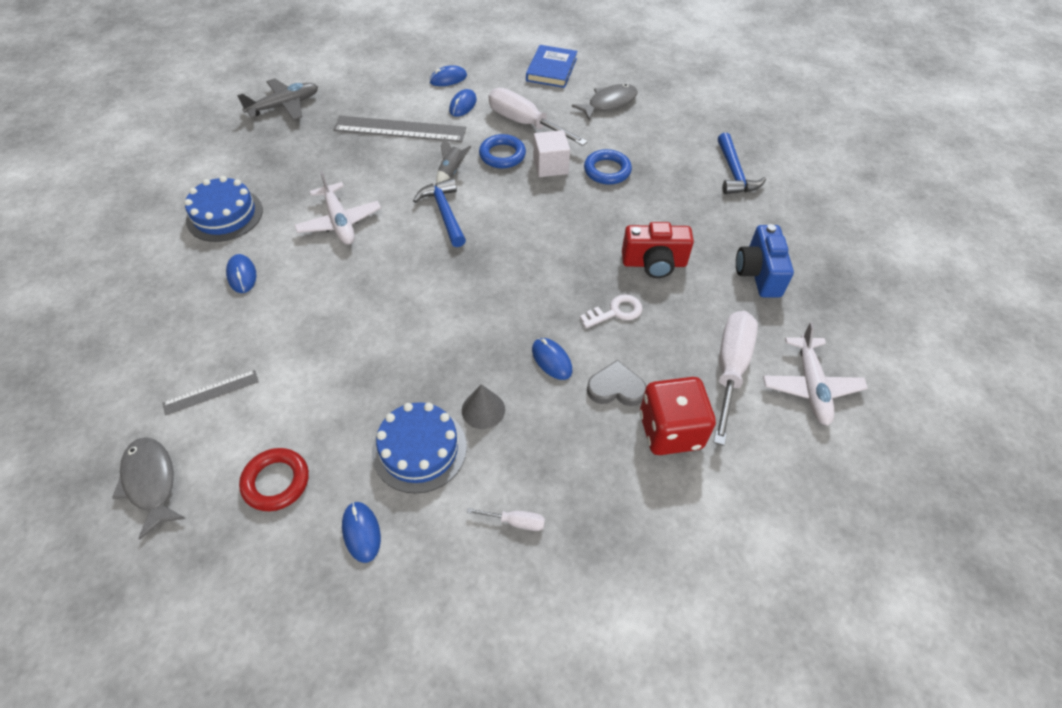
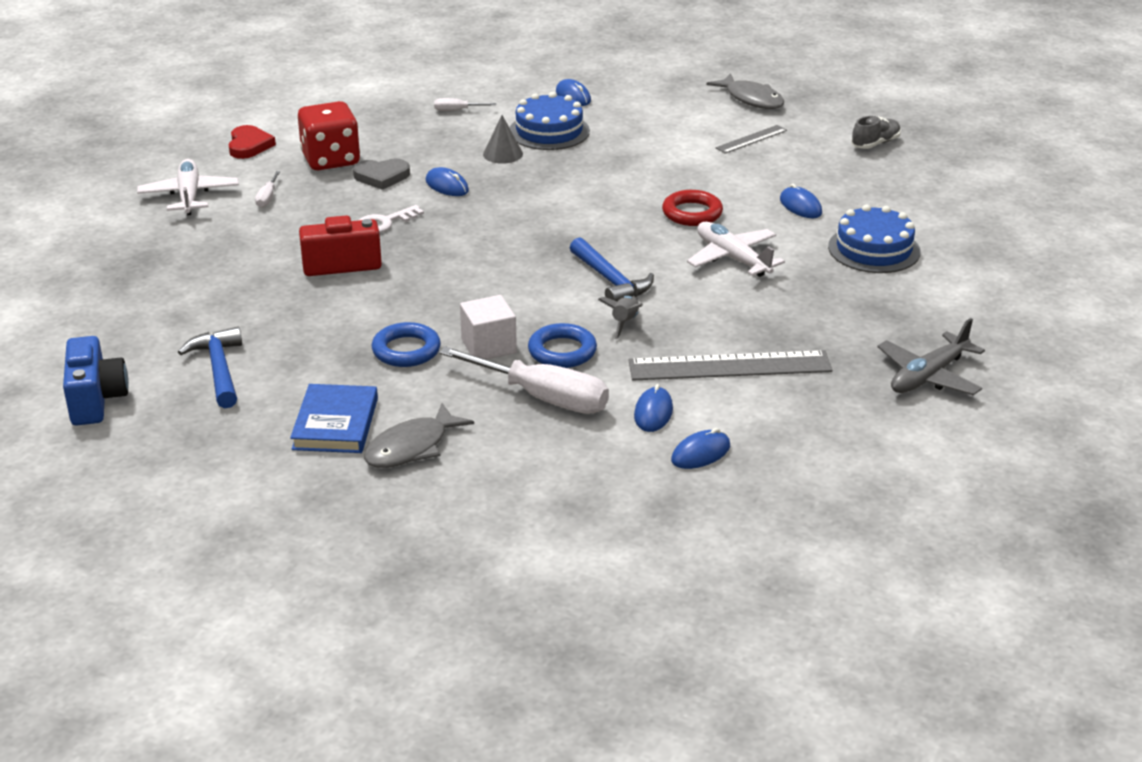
camera: 170 degrees right, 20 degrees down
(94, 361) = (875, 143): none -> grey shoe
(276, 482) = (655, 108): red ring -> red ring (692, 213)
(551, 69) = (524, 496): blue book -> blue book (335, 424)
(730, 370) = (267, 197): white screwdriver -> white screwdriver, size x0.44
(758, 274) = (216, 268): blue camera -> blue camera (96, 400)
(767, 479) = (249, 145): none -> red heart

